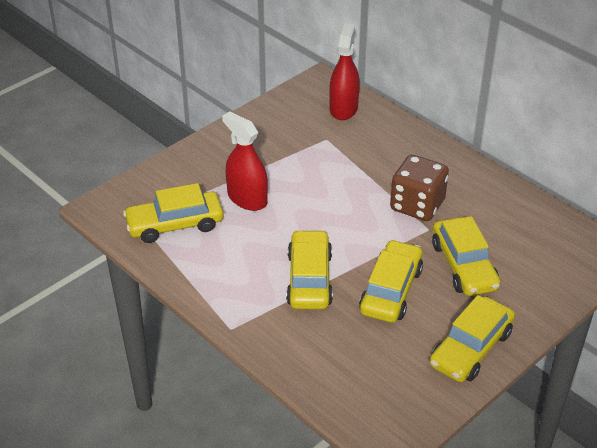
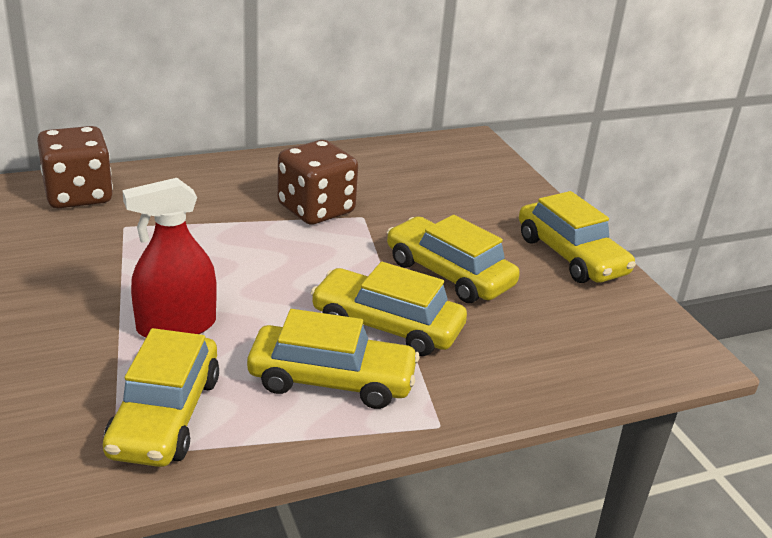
camera: 70 degrees left, 10 degrees down
(343, 108) = (78, 195): red spray bottle -> brown dice
(464, 266) = (440, 216): yellow car -> yellow car (332, 380)

